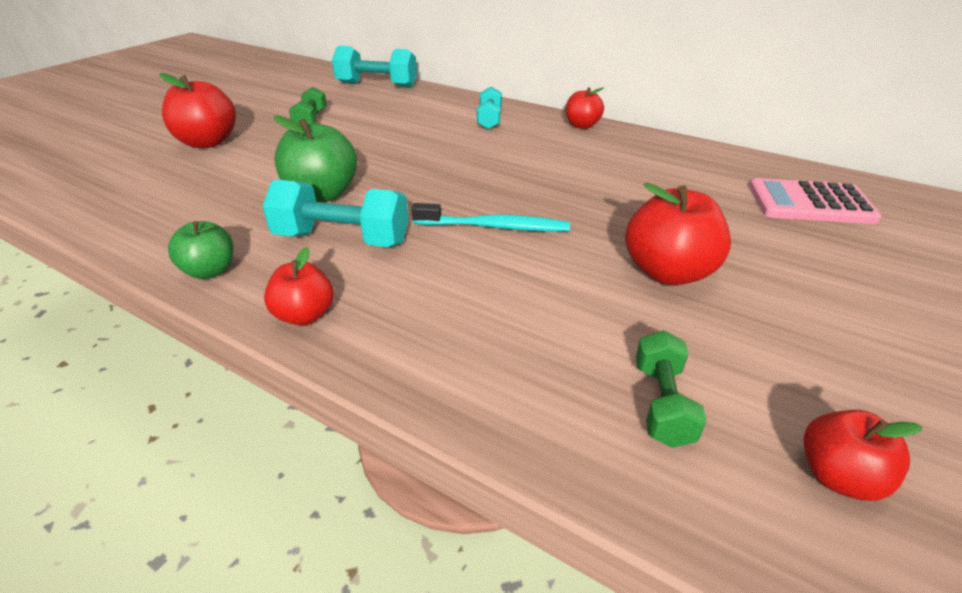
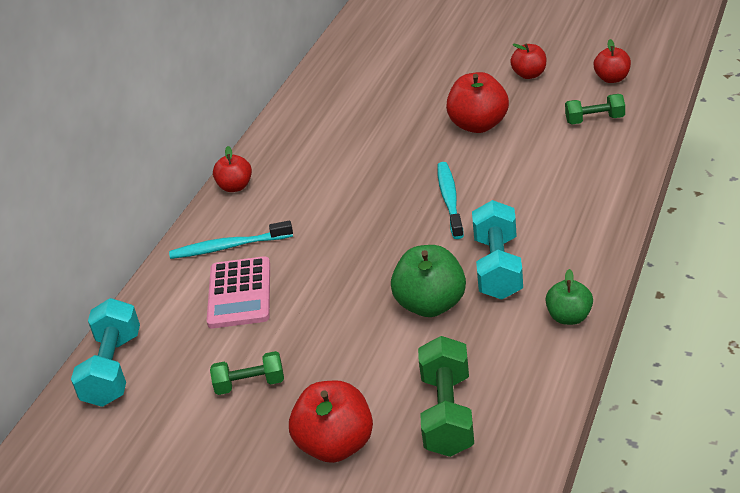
camera: 95 degrees left, 0 degrees up
(175, 185) = (447, 414): none -> green dumbbell
(305, 315) = (593, 252): red apple -> red apple (529, 75)
(489, 120) = (229, 247): turquoise dumbbell -> turquoise toothbrush
(810, 203) = (365, 77): pink calculator -> pink calculator (239, 293)

